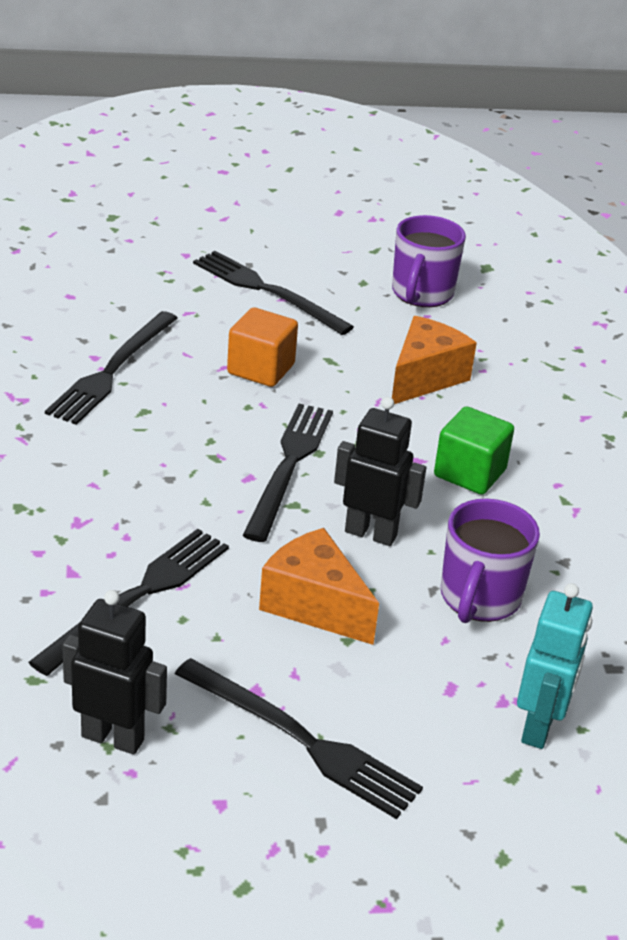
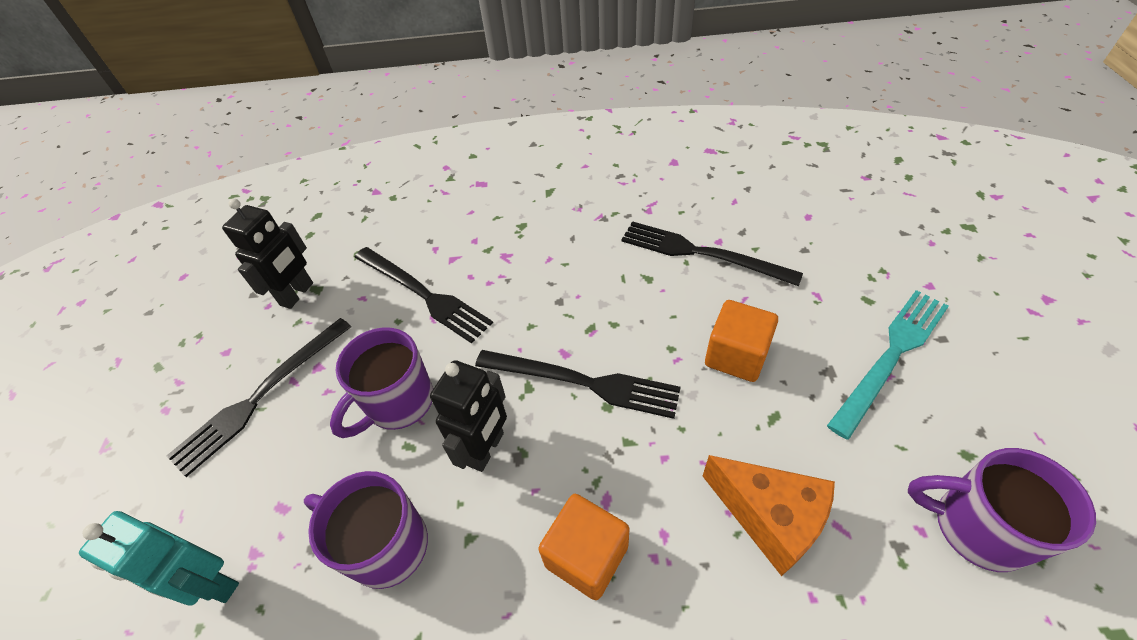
camera: 100 degrees right, 15 degrees up
(267, 291) = (891, 356): black fork -> turquoise fork
(314, 605) = (398, 403): orange cheese -> purple mug
(469, 473) = (586, 556): green cube -> orange cube

